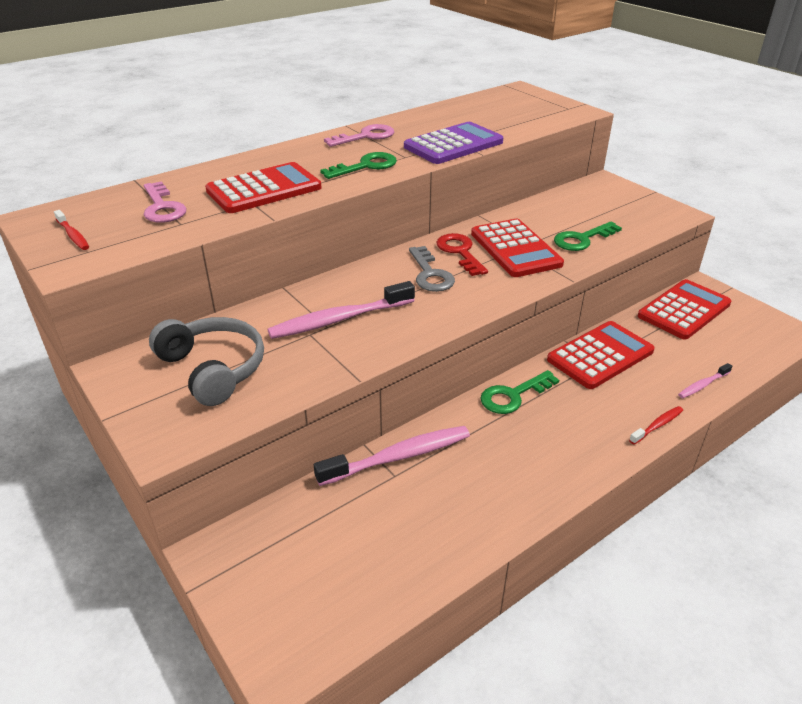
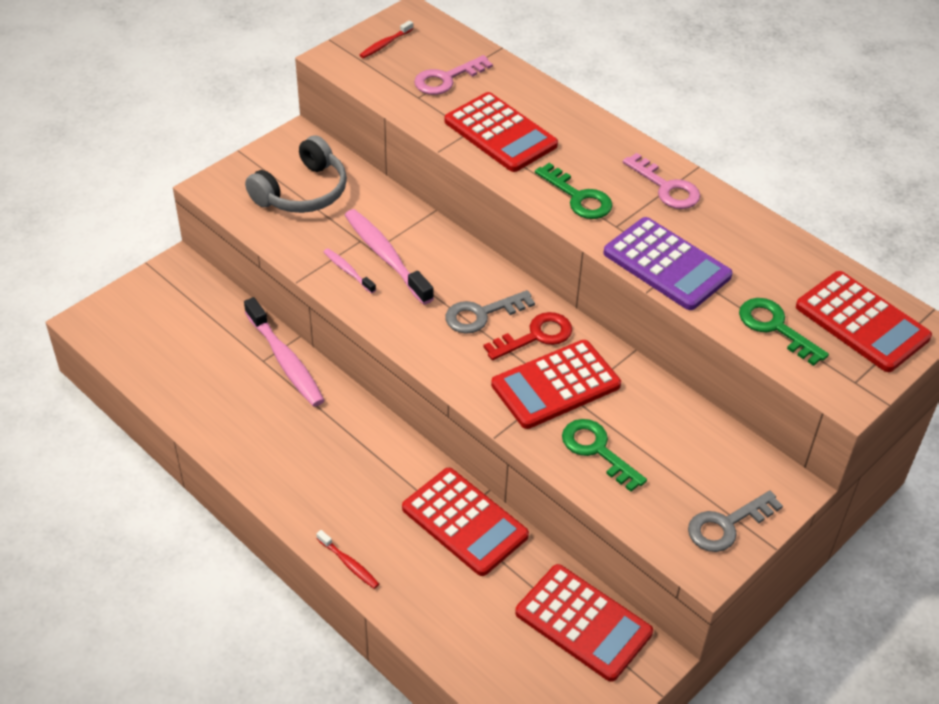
camera: 80 degrees right, 10 degrees up
(513, 395) = (381, 442): green key -> green key (775, 327)
(515, 100) = (862, 322): none -> red calculator
(641, 203) = (726, 525): none -> grey key
(702, 385) = (424, 617): pink toothbrush -> pink toothbrush (348, 271)

